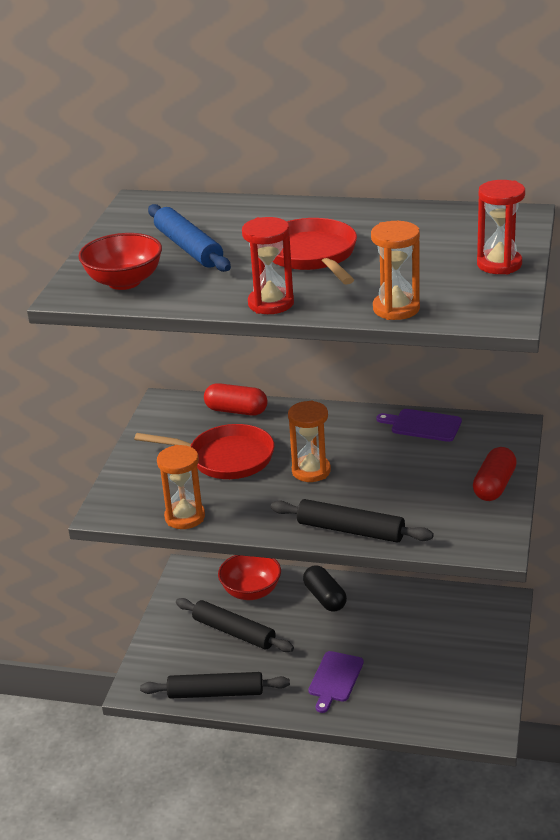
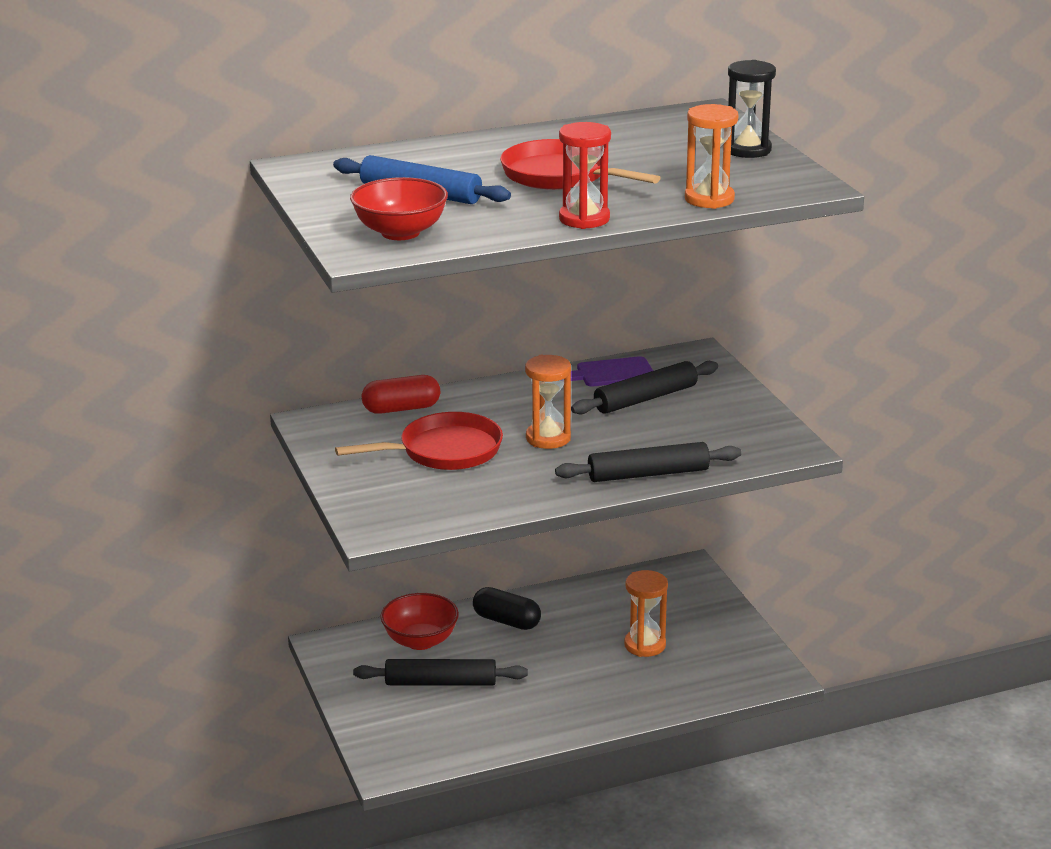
camera: 35 degrees left, 5 degrees down
(185, 517) = (466, 511): orange hourglass -> orange hourglass (645, 645)
(215, 693) = (479, 742): black rolling pin -> black rolling pin (645, 398)
(335, 679) = (591, 687): purple cutting board -> none
(494, 486) = (738, 403): red capsule -> none
(499, 264) = (747, 150): red hourglass -> black hourglass

